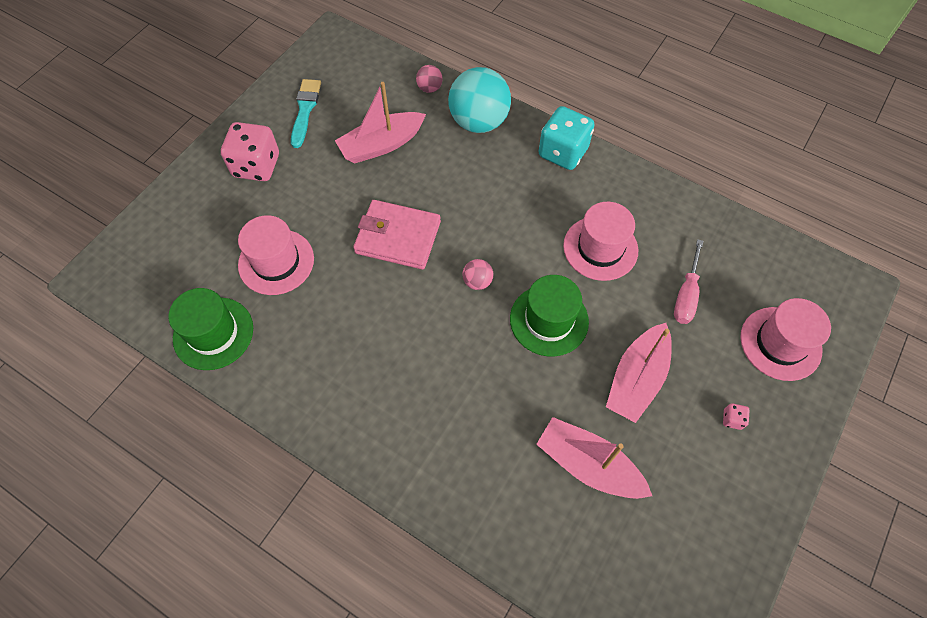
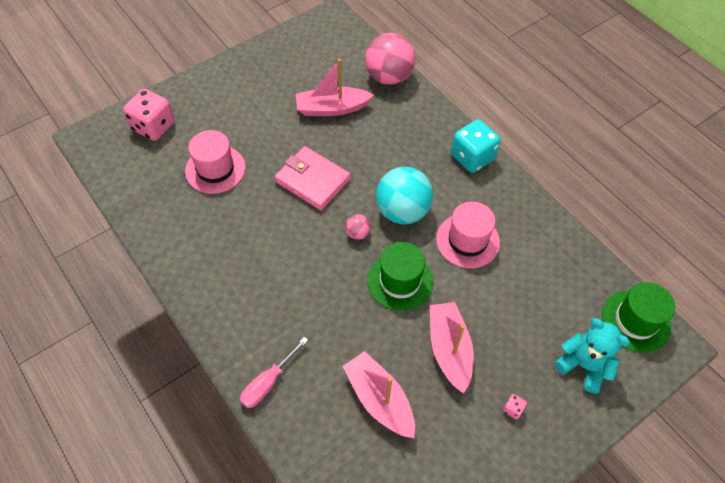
camera: 20 degrees right, 5 degrees down
(213, 333) = (148, 205): green hat -> green hat (636, 321)
(256, 166) = (232, 95): pink dice -> pink dice (153, 127)
(305, 110) = (286, 65): turquoise brush -> none
(429, 88) = (389, 77): pink ball -> pink ball, size x2.25
(479, 122) = (415, 114): turquoise ball -> turquoise ball (402, 211)
(637, 379) = (449, 350): pink boat -> pink boat turned 120 degrees clockwise
(686, 295) = (521, 300): pink screwdriver -> pink screwdriver (268, 383)
(780, 343) = (583, 365): pink hat -> turquoise teddy bear

